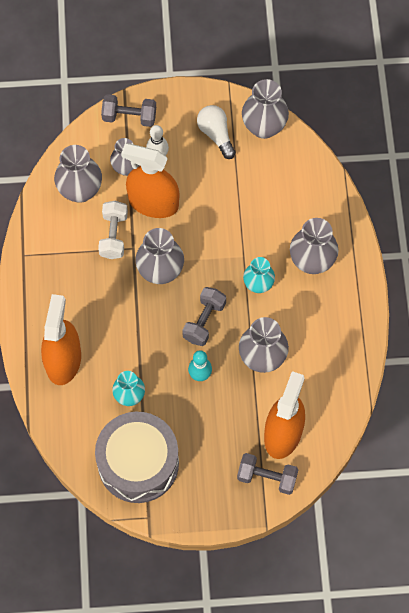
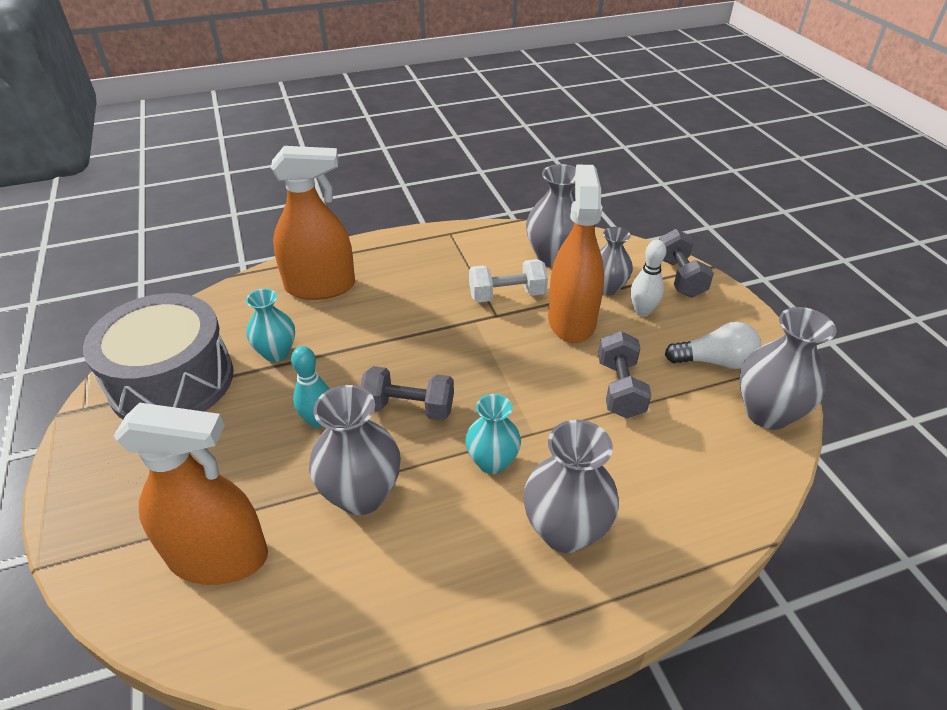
camera: 75 degrees right, 25 degrees down
(160, 271) = (472, 347): grey vase -> none
(216, 134) = (714, 361): white light bulb -> white light bulb turned 45 degrees clockwise
(267, 477) = (133, 549): grey dumbbell -> grey dumbbell (620, 388)

